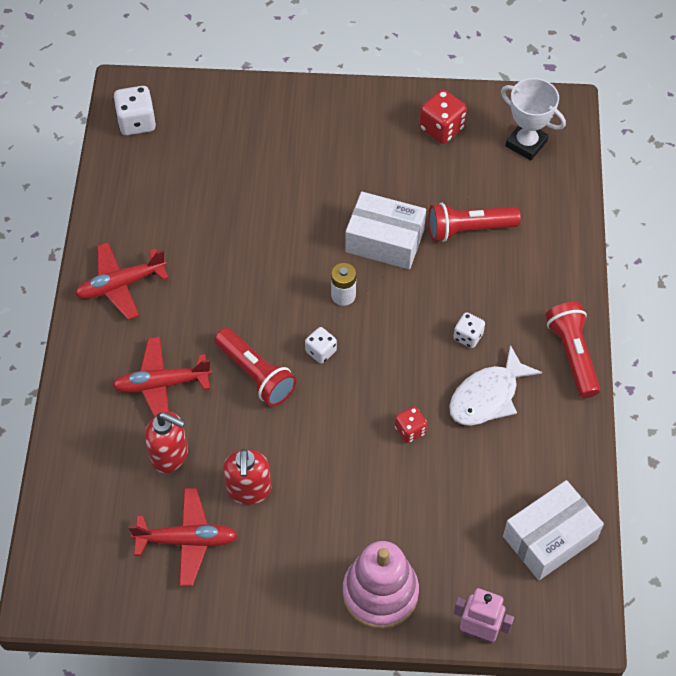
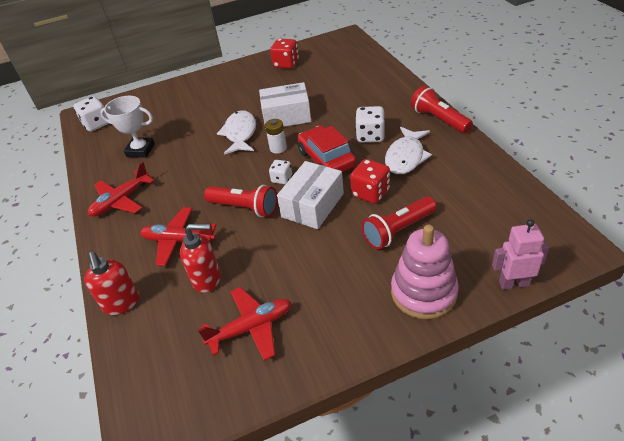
camera: 20 degrees left, 15 degrees down
(161, 384) = (178, 241): red plane -> red plane turned 45 degrees clockwise
(249, 490) = (281, 274): red soap dispenser -> red soap dispenser (121, 303)
(310, 242) = (240, 134): none -> white fish
(391, 347) = (326, 159): none -> red car
(410, 430) = (370, 193): red dice -> red dice, size x1.60
(468, 229) = (332, 94): red flashlight -> red flashlight (398, 230)
(468, 336) = (370, 136): white dice -> white dice, size x1.60
(526, 143) = (337, 53): white trophy -> white trophy (140, 150)
(549, 538) = (509, 208): white box -> white box (312, 205)

